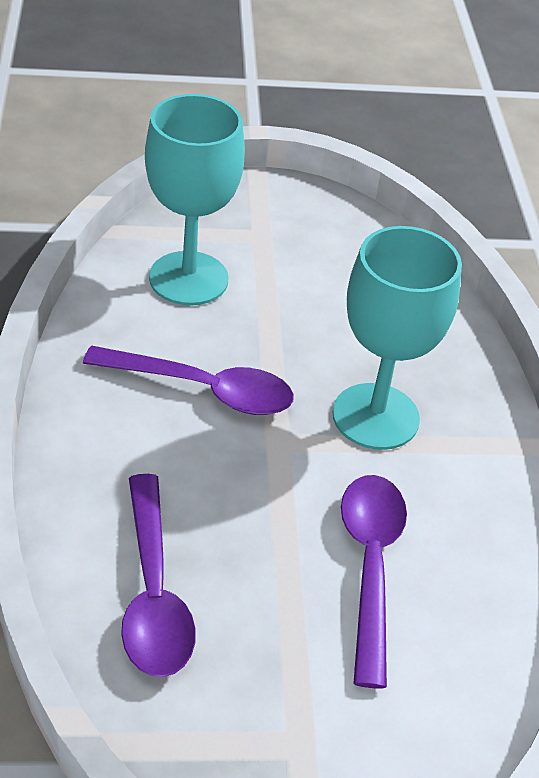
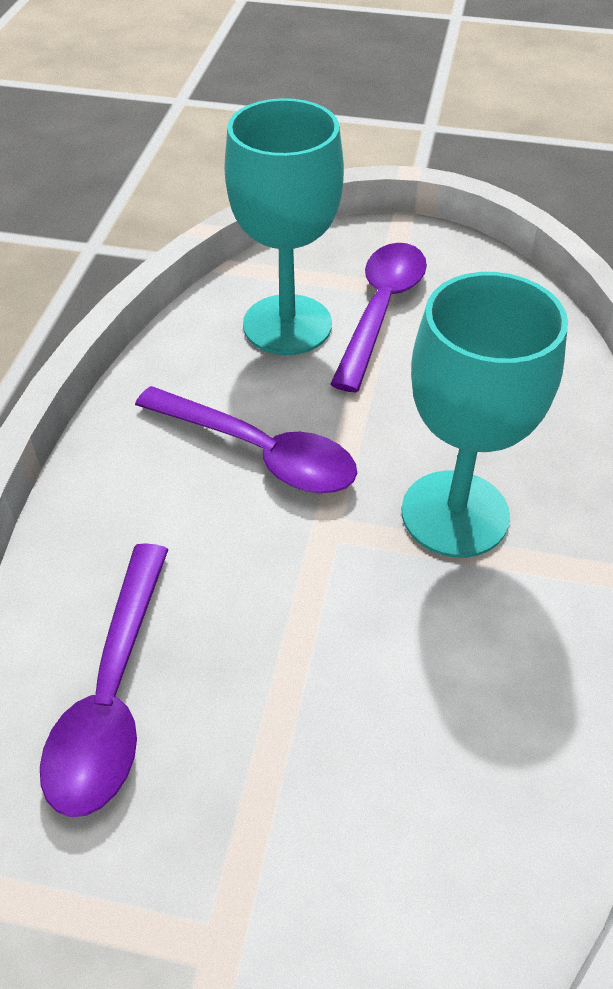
camera: 20 degrees right, 5 degrees up
(370, 567) = (389, 710): purple spoon -> purple spoon (380, 311)

